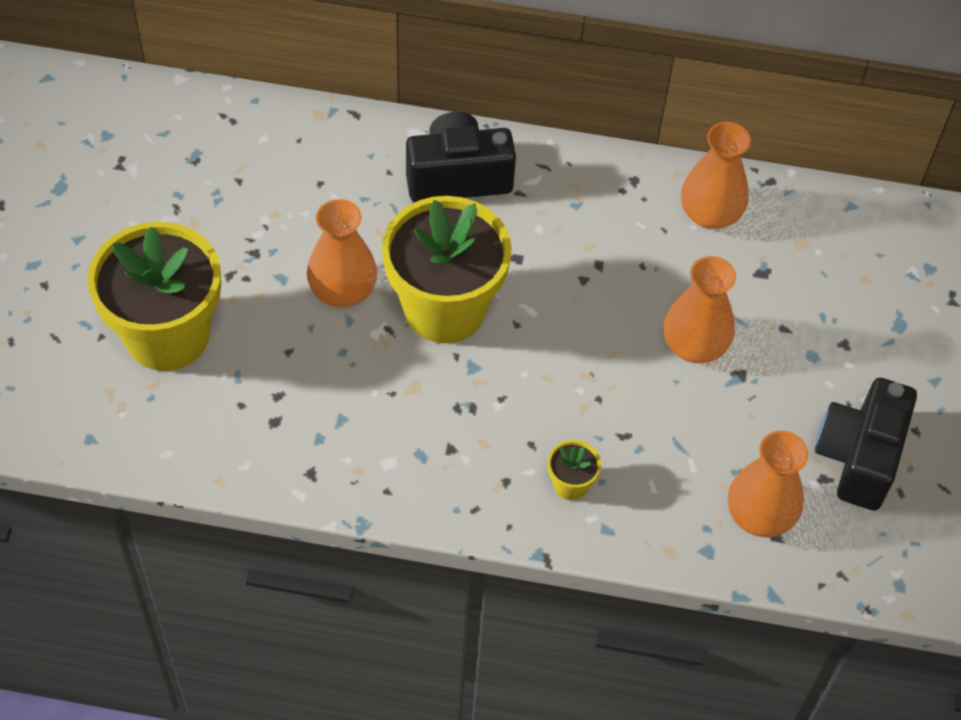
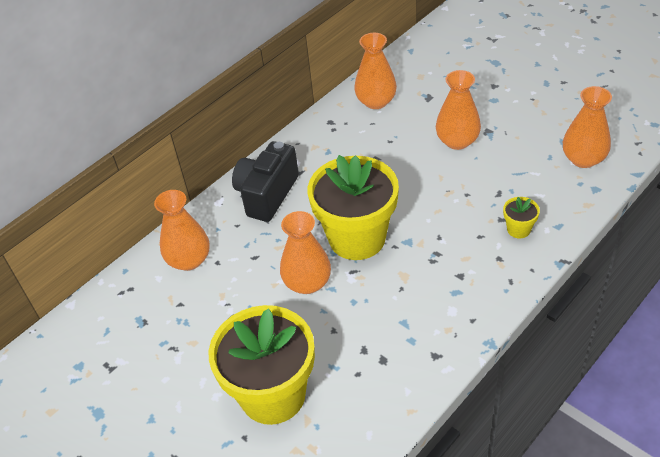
camera: 50 degrees left, 10 degrees down
(306, 153) = (189, 260): none -> orange vase
(858, 457) = (567, 108): black camera -> none

